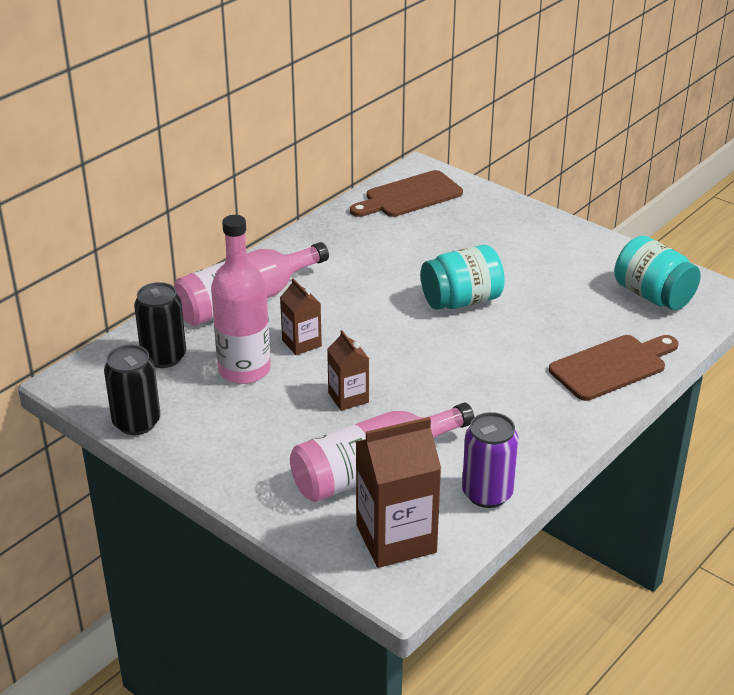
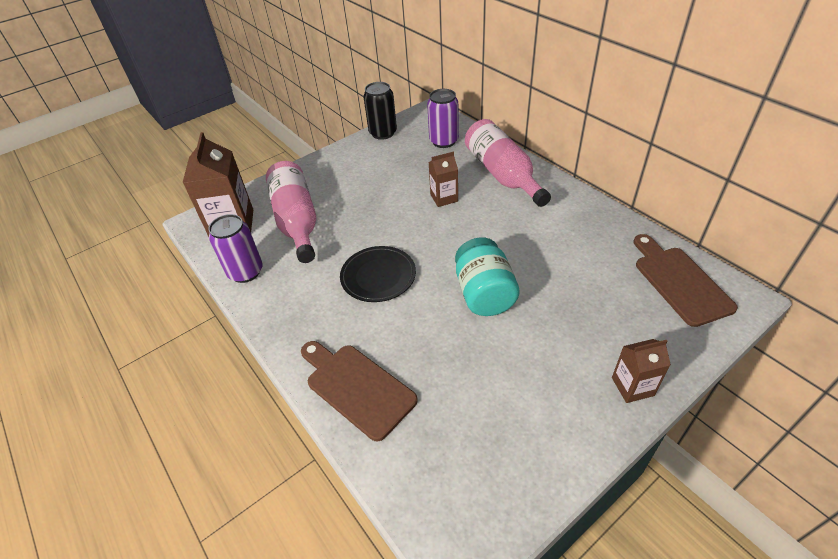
camera: 105 degrees right, 10 degrees up
(164, 357) = (444, 141): black can -> purple can
(244, 370) = (420, 172): pink bottle -> none
(348, 397) = (374, 215): brown carton -> brown carton (632, 386)
(458, 376) = (378, 276): none -> black plate
(612, 366) = (357, 387): brown cutting board -> brown cutting board turned 150 degrees clockwise
(653, 296) = (468, 465): turquoise jar -> none

